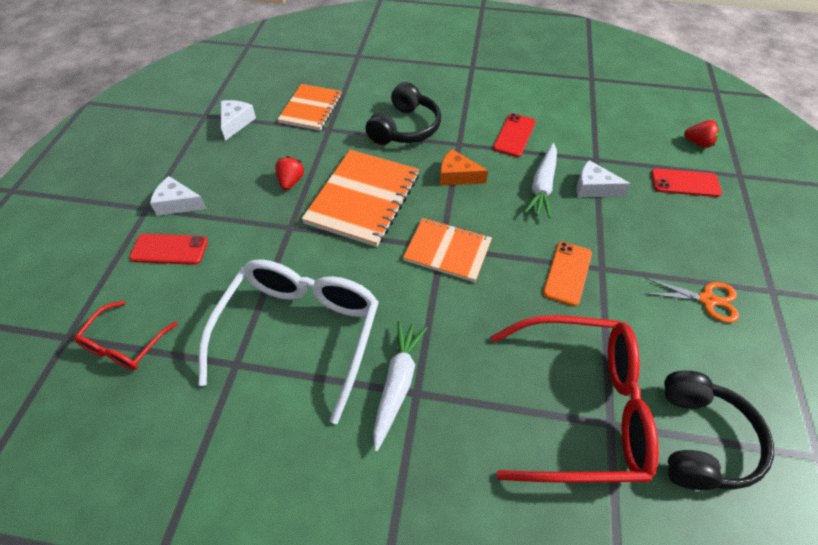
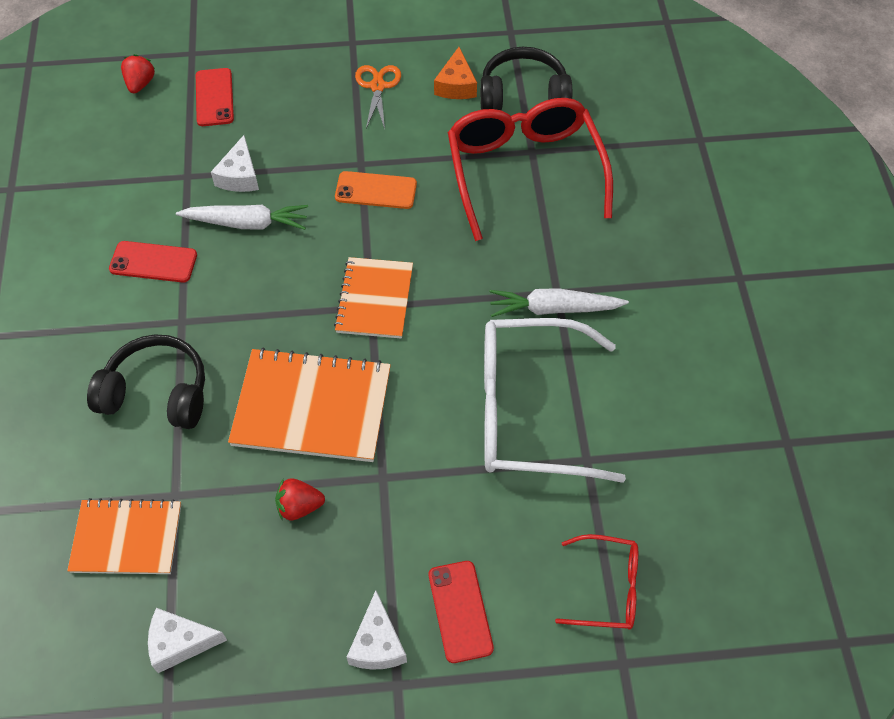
camera: 105 degrees left, 5 degrees up
(457, 176) = (247, 312): orange cheese -> orange cheese (456, 85)

